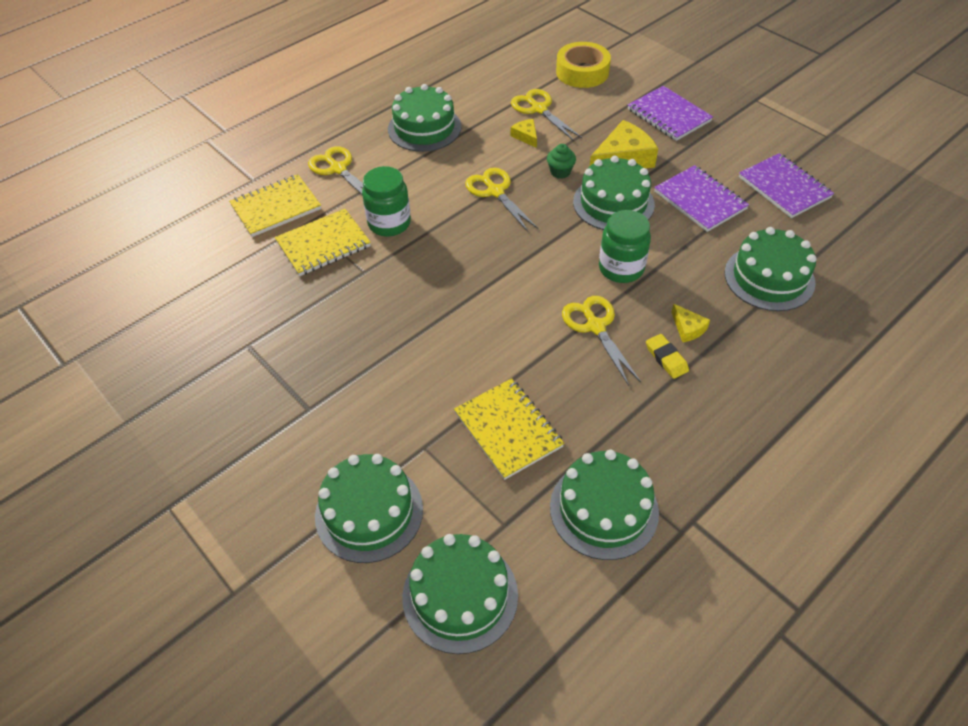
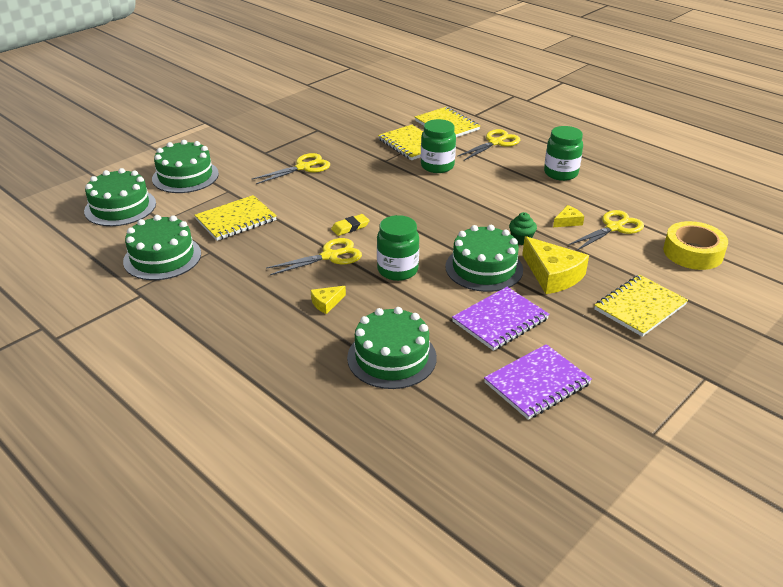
camera: 85 degrees right, 15 degrees down
(424, 128) = (560, 173): green cake -> green jar
(495, 192) = (485, 208): yellow scissors -> yellow scissors (303, 167)
(666, 358) = (294, 290): yellow eraser -> yellow eraser (350, 227)
(668, 115) = (640, 307): purple notebook -> yellow notebook

